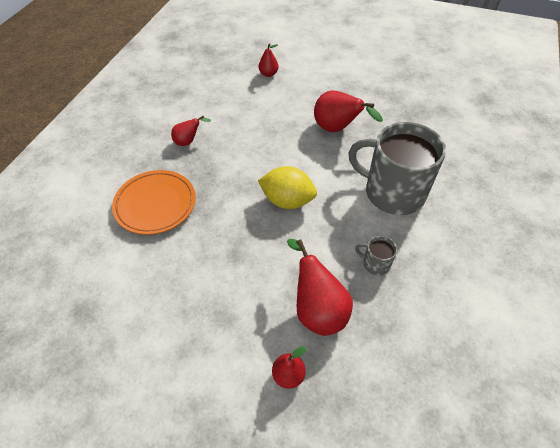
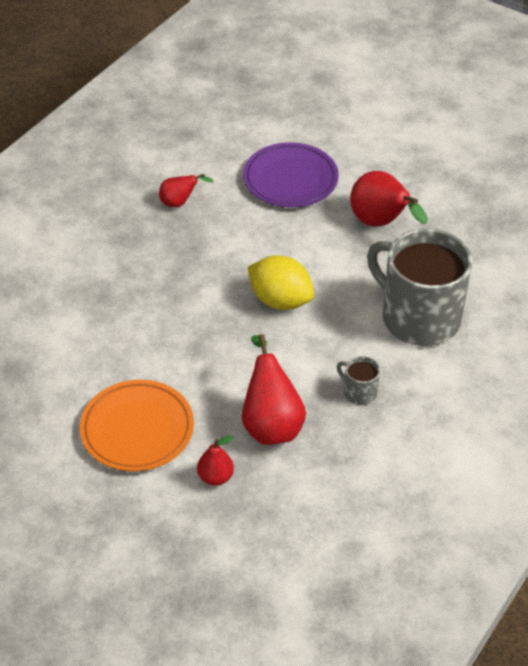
camera: 15 degrees right, 5 degrees down
(155, 204) = (119, 273): orange plate -> orange plate (137, 429)
(263, 111) = (290, 180): none -> purple plate
(268, 74) = (316, 128): red pear -> none

